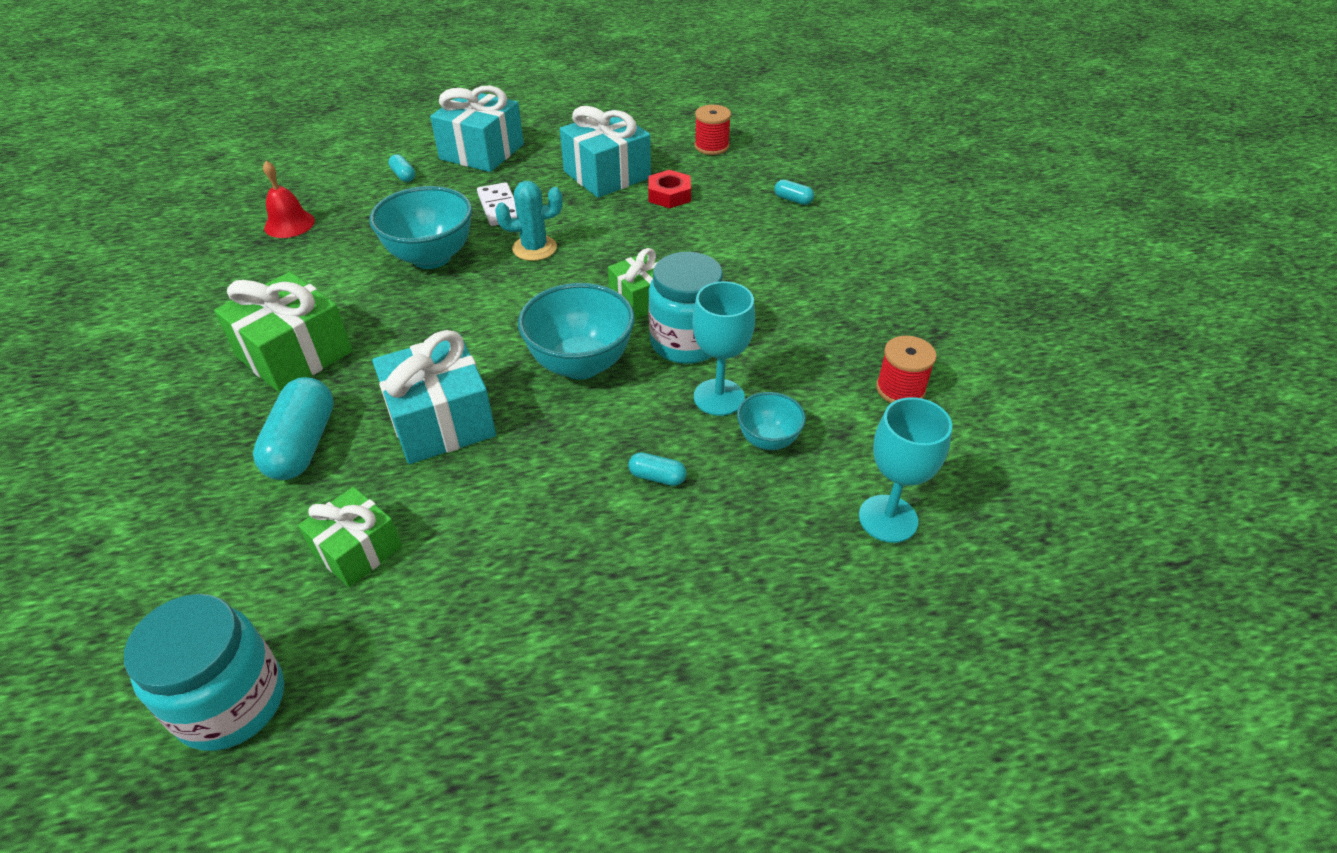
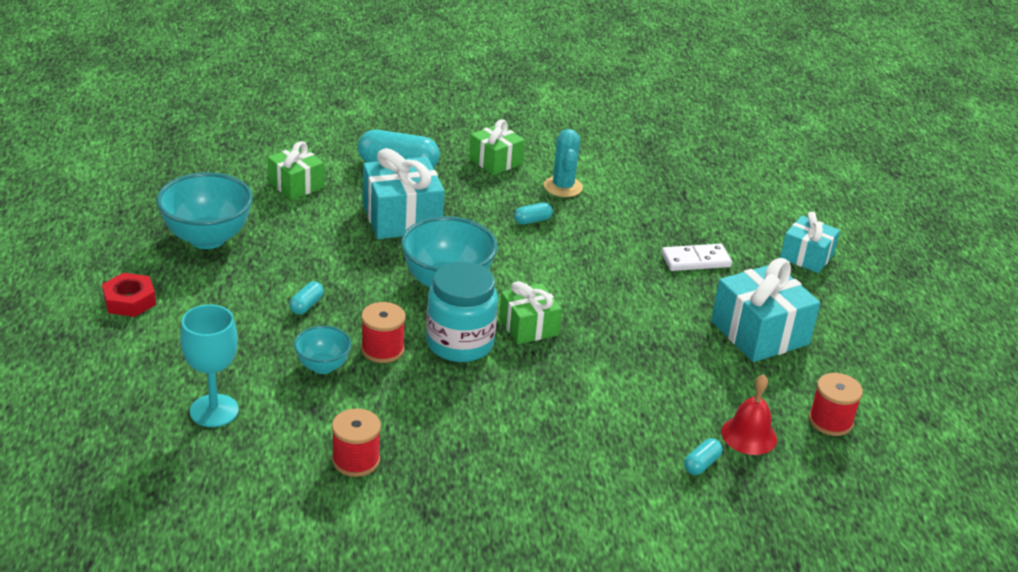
camera: 95 degrees right, 10 degrees down
(231, 702) = (210, 149): turquoise jar -> none
(289, 224) = (674, 155): red bell -> red bell (749, 435)
(295, 354) = (495, 161): green gift -> green gift, size x0.63
(403, 175) = (756, 210): turquoise capsule -> turquoise capsule (532, 220)
(431, 257) = (614, 221): turquoise bowl -> turquoise bowl (207, 238)
(482, 152) = (806, 256): turquoise gift -> turquoise gift, size x0.63
(534, 248) = (621, 275): turquoise cactus -> turquoise cactus (563, 187)
(669, 195) = (715, 371): red nut -> red nut (129, 301)
(719, 397) = (382, 349): turquoise goblet -> red spool

